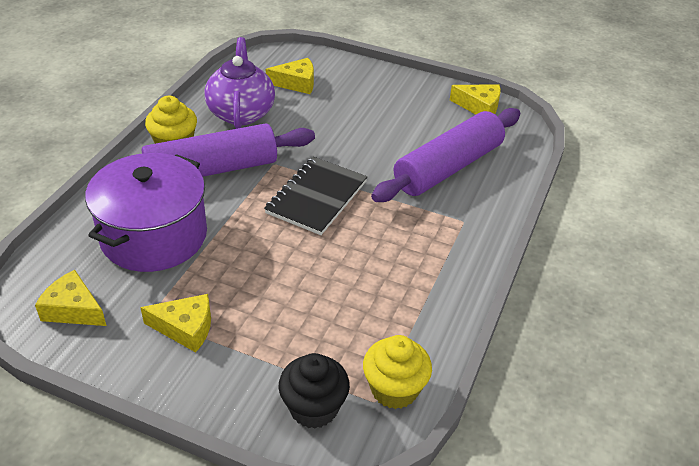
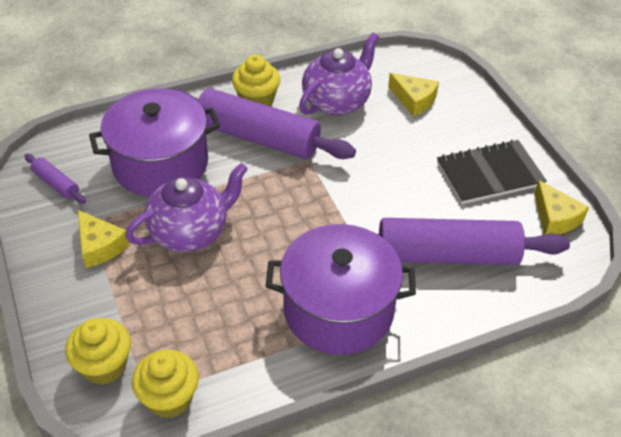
camera: 45 degrees right, 5 degrees up
(73, 309) = (56, 184): yellow cheese -> purple rolling pin
(250, 268) = (190, 232): none -> purple teapot
(314, 408) = (104, 366): black cupcake -> yellow cupcake
(316, 197) = (305, 209): black notebook -> black notebook (489, 174)
(428, 246) = (338, 310): none -> purple pot

